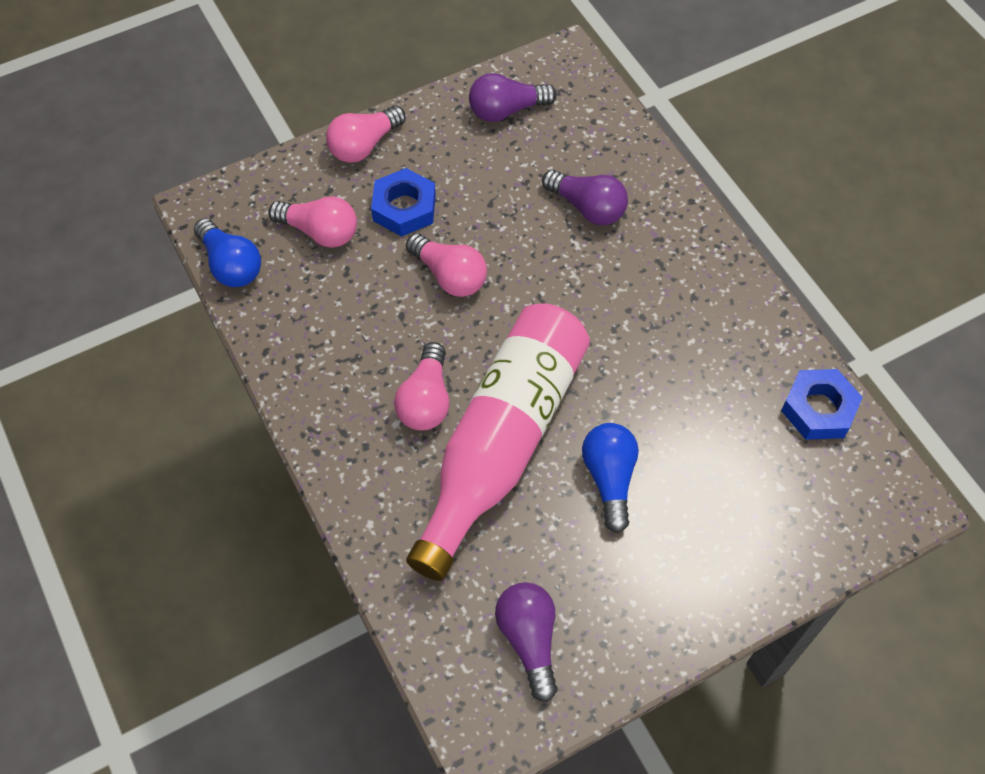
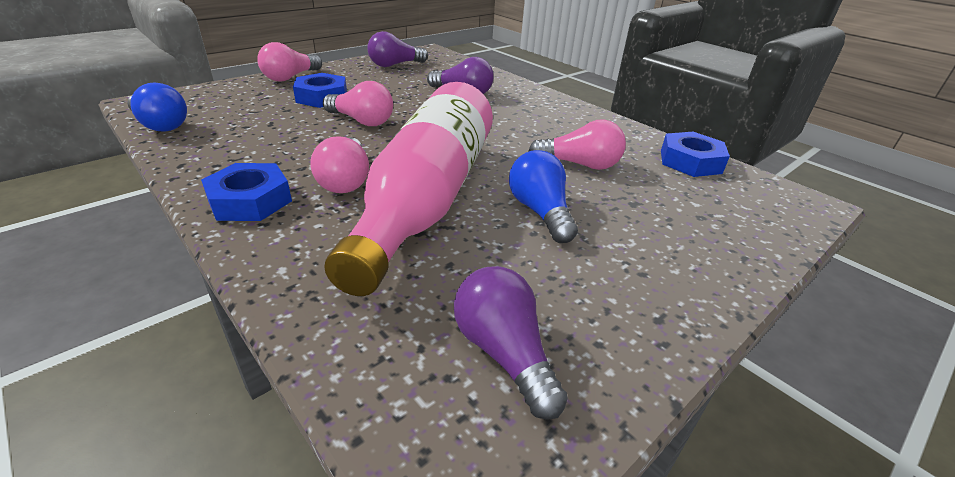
camera: 15 degrees left, 25 degrees down
(320, 232) = (249, 108): pink light bulb -> pink light bulb (580, 164)
(337, 423) = (250, 201): none -> blue nut

